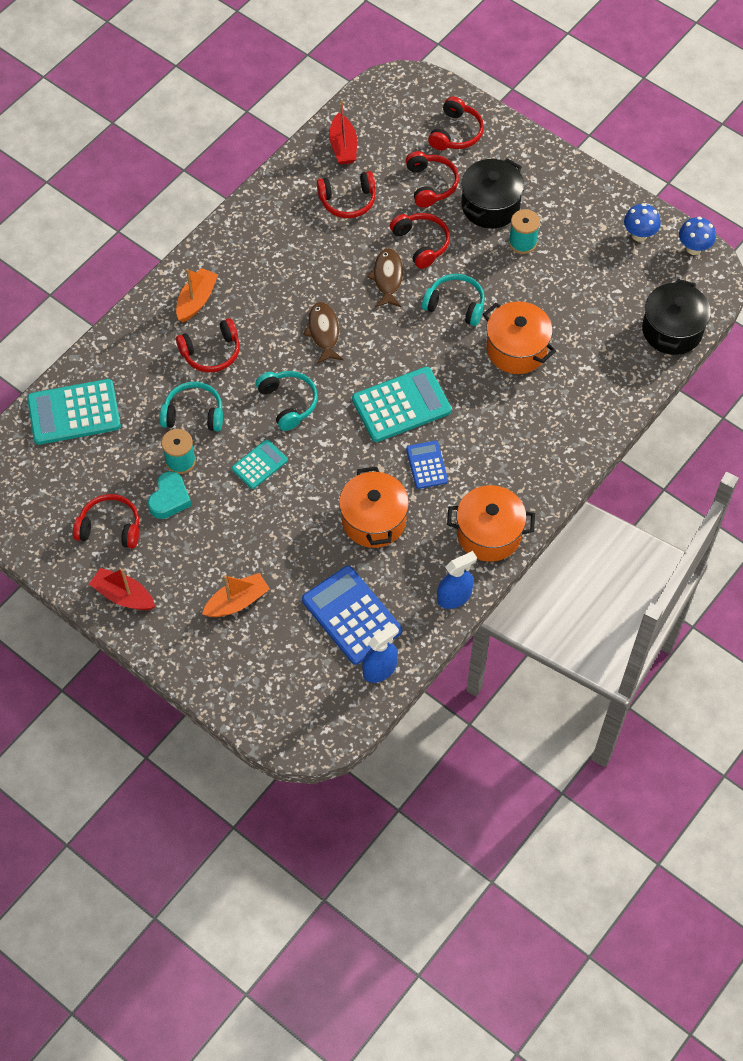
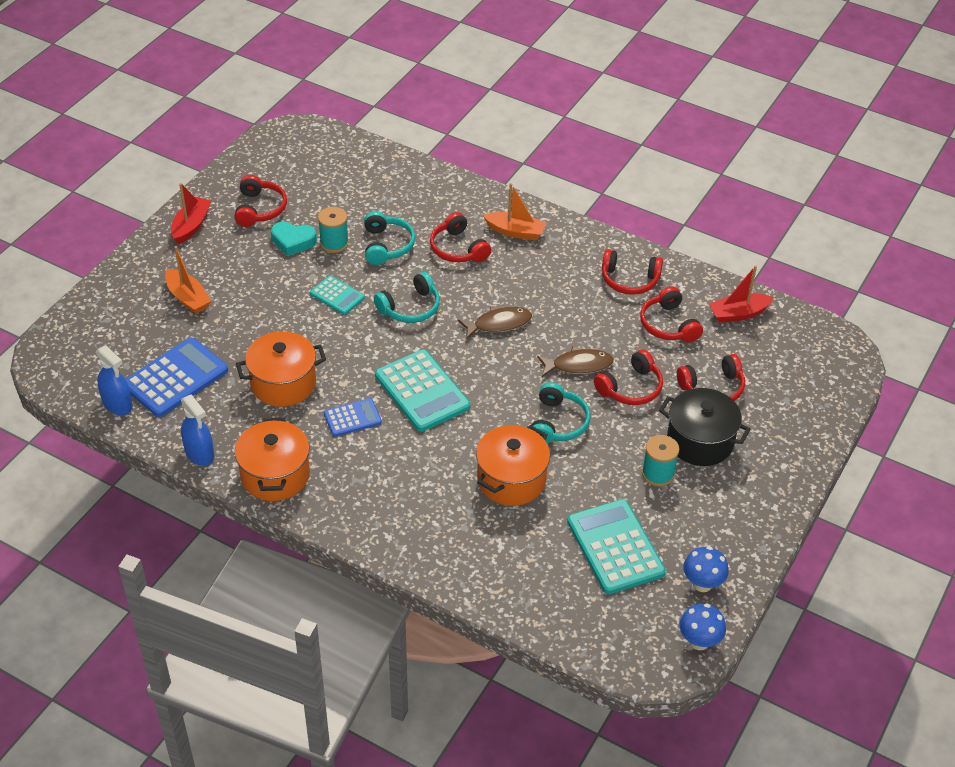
camera: 80 degrees right, 15 degrees down
(74, 412) = (376, 172): turquoise calculator -> turquoise calculator (615, 547)
(456, 133) = (792, 403): red headphones -> red headphones (629, 280)
(672, 330) = (570, 625): black pot -> none

